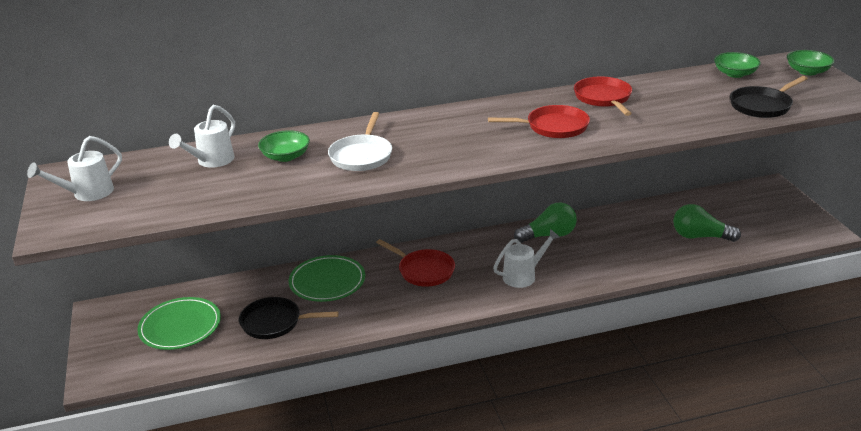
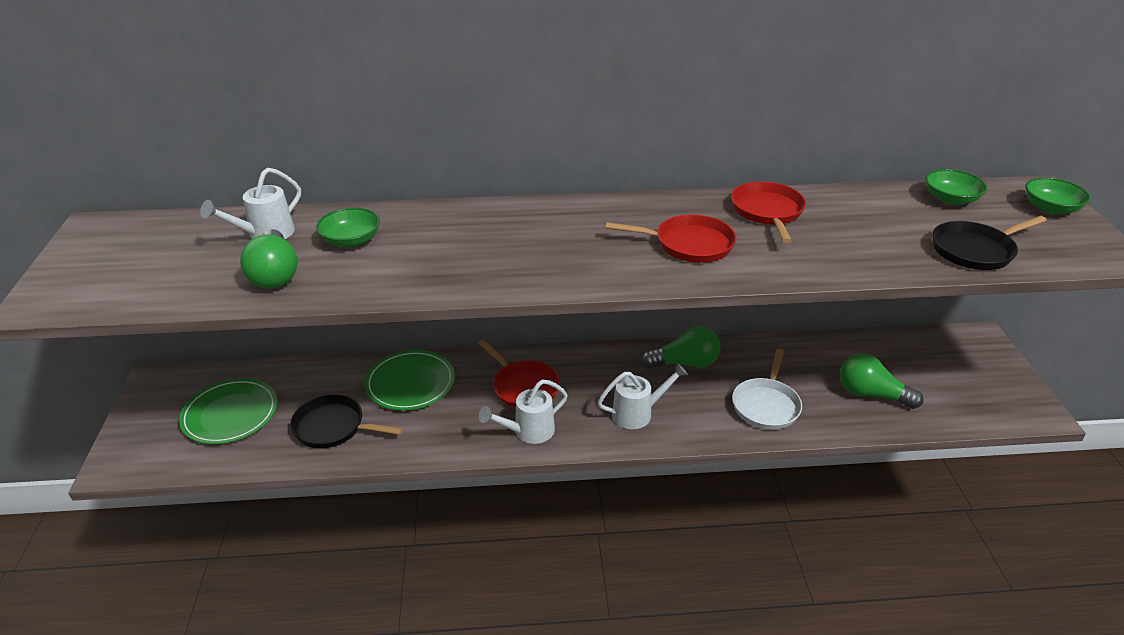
camera: 10 degrees right, 5 degrees up
(87, 193) = (107, 258): white watering can -> white watering can (528, 431)
(236, 187) = (274, 274): none -> green light bulb
(362, 155) = (439, 252): white pan -> white pan (766, 405)

